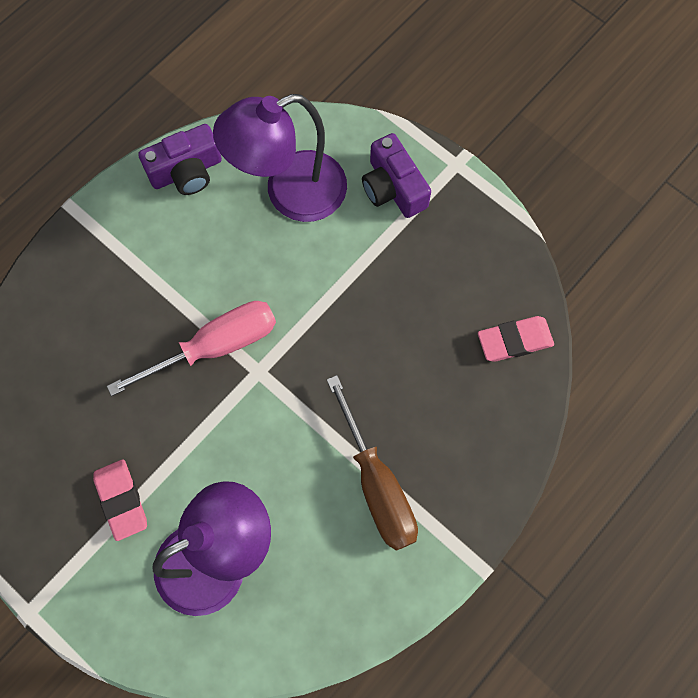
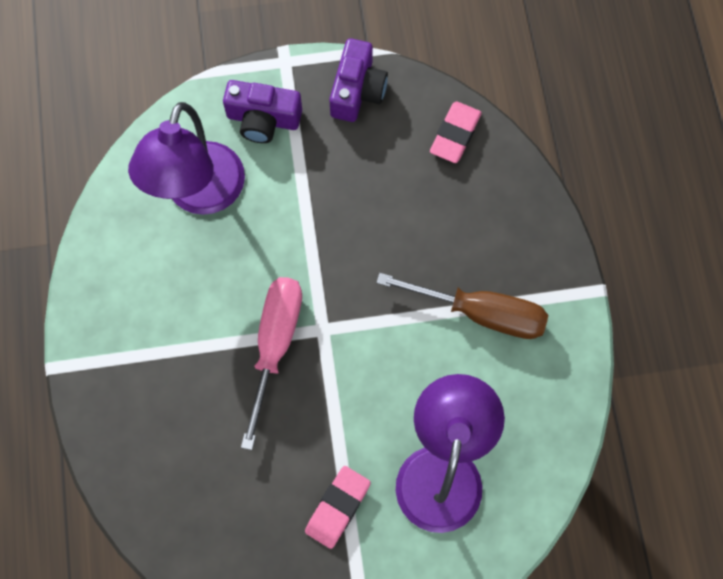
camera: 50 degrees left, 0 degrees up
(121, 500) = (337, 507): pink eraser -> pink eraser turned 75 degrees counterclockwise
(186, 171) = (108, 256): purple camera -> purple camera (357, 90)

